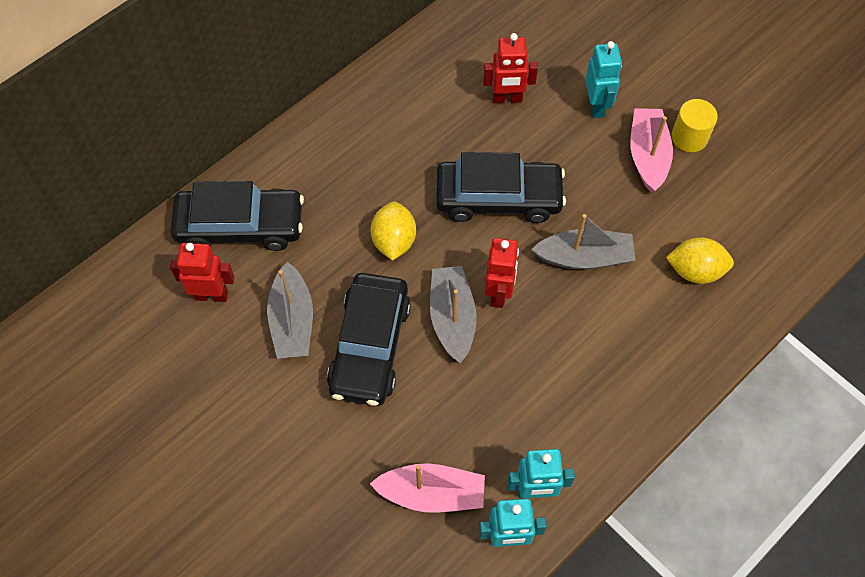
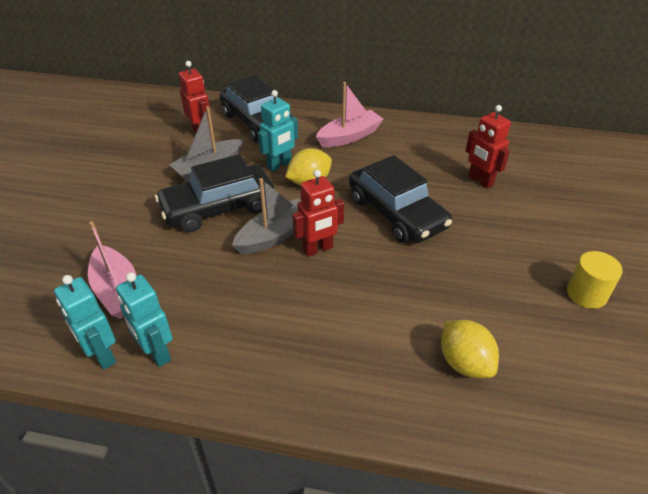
camera: 55 degrees right, 20 degrees down
(584, 257) = (398, 282): grey boat -> none
(596, 106) = (537, 226): turquoise robot -> turquoise robot (279, 165)
(647, 155) = (534, 276): pink boat -> pink boat (349, 136)

